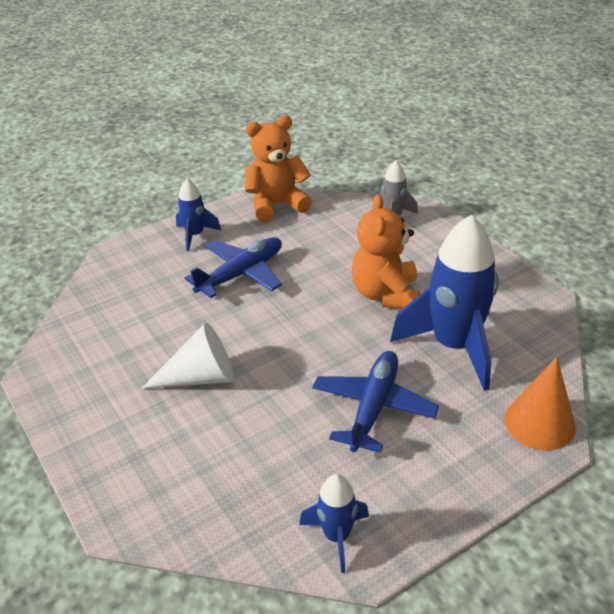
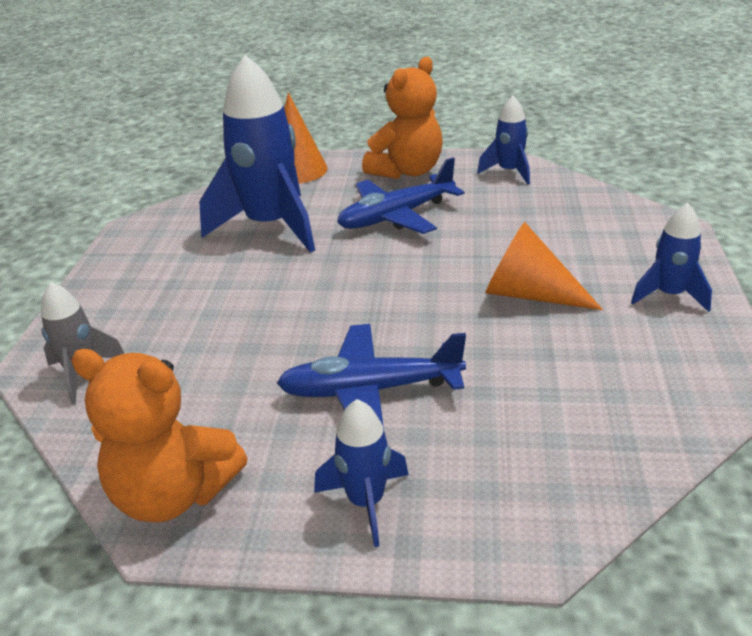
camera: 140 degrees left, 5 degrees down
(98, 426) = (669, 295): none -> blue rocket
(201, 377) = (529, 294): white cone -> orange cone
(385, 294) = (251, 289): orange teddy bear -> orange teddy bear (407, 171)

